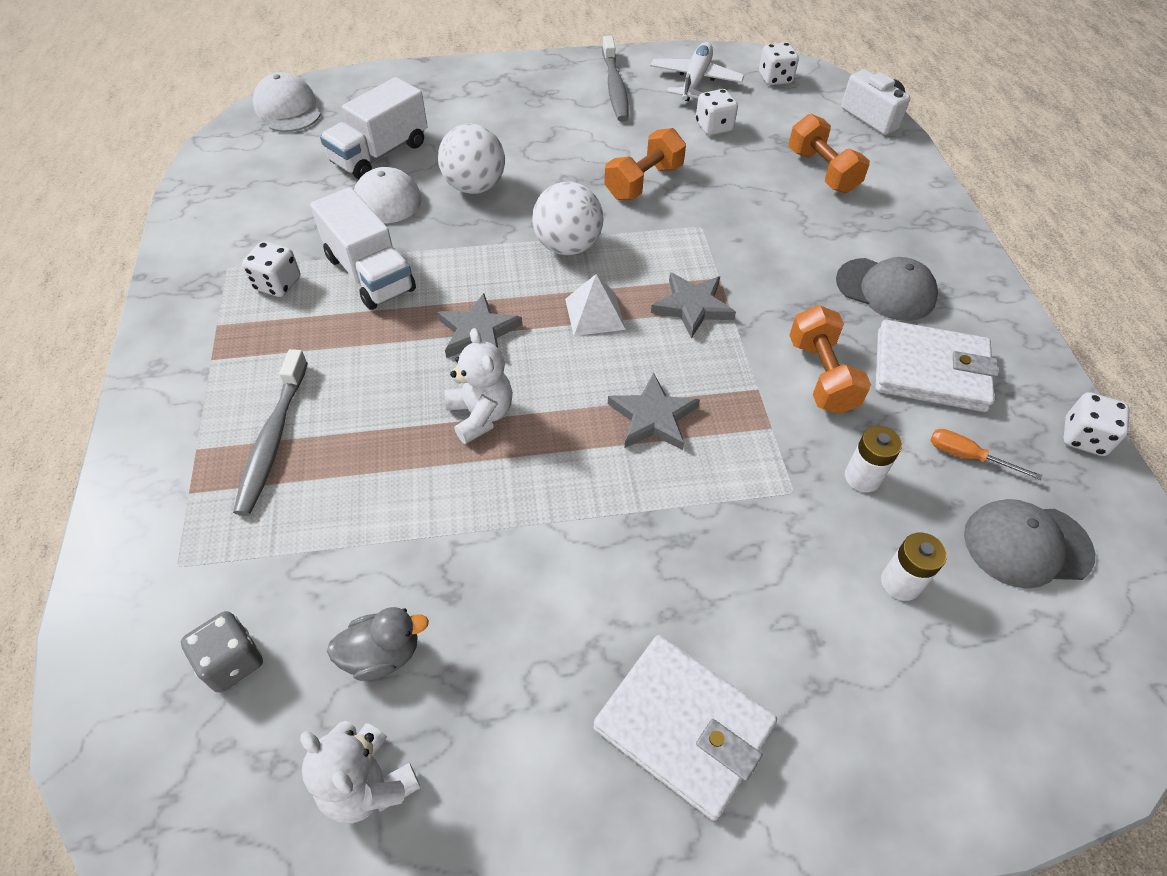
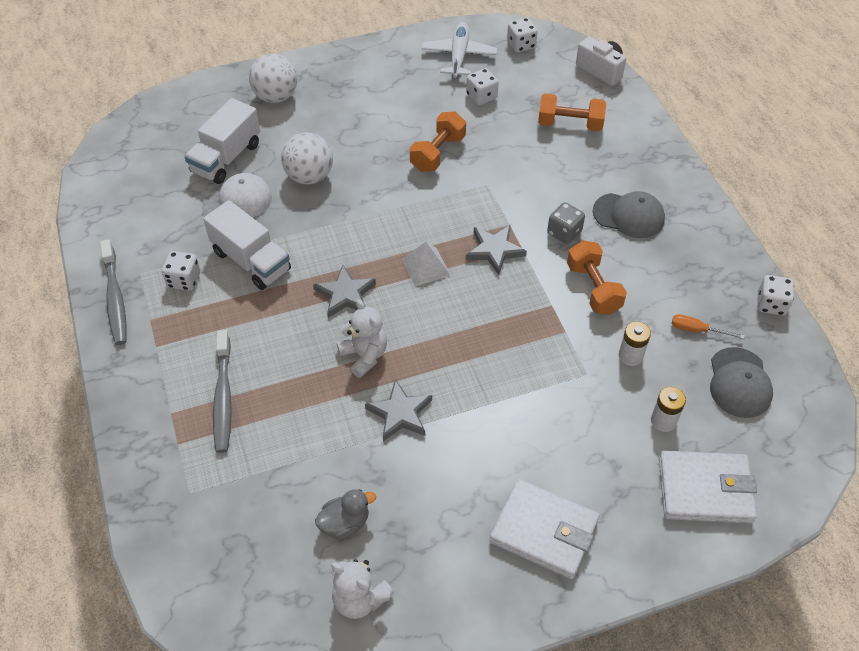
camera: 10 degrees left, 0 degrees up
(232, 661) = (249, 545): grey dice -> grey dice (564, 232)
(288, 109) = (137, 128): white cap -> none
(567, 246) = (393, 216): white ball -> white ball (276, 97)
(615, 87) = (396, 70): grey toothbrush -> grey toothbrush (115, 298)
(652, 417) = (483, 337): grey star -> grey star (400, 413)
(822, 171) = (570, 124): orange dumbbell -> orange dumbbell turned 45 degrees counterclockwise
(930, 371) = (666, 273): white wallet -> white wallet (704, 490)
(1026, 545) = (739, 383): grey cap -> grey cap turned 75 degrees counterclockwise

